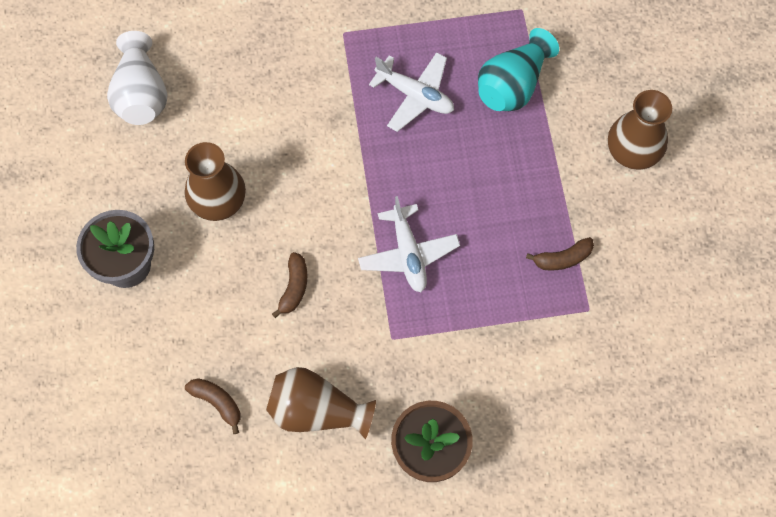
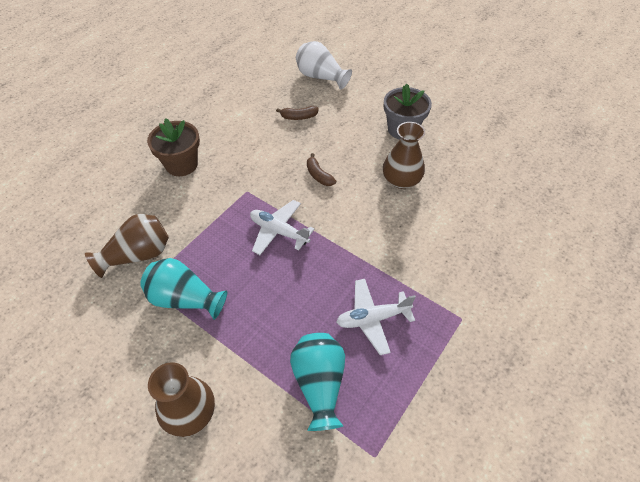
camera: 135 degrees right, 15 degrees down
(141, 94) = (504, 193): white vase -> white vase (320, 77)
(317, 411) = (252, 143): brown vase -> brown vase (138, 255)
(562, 259) = (184, 299): brown banana -> turquoise vase

